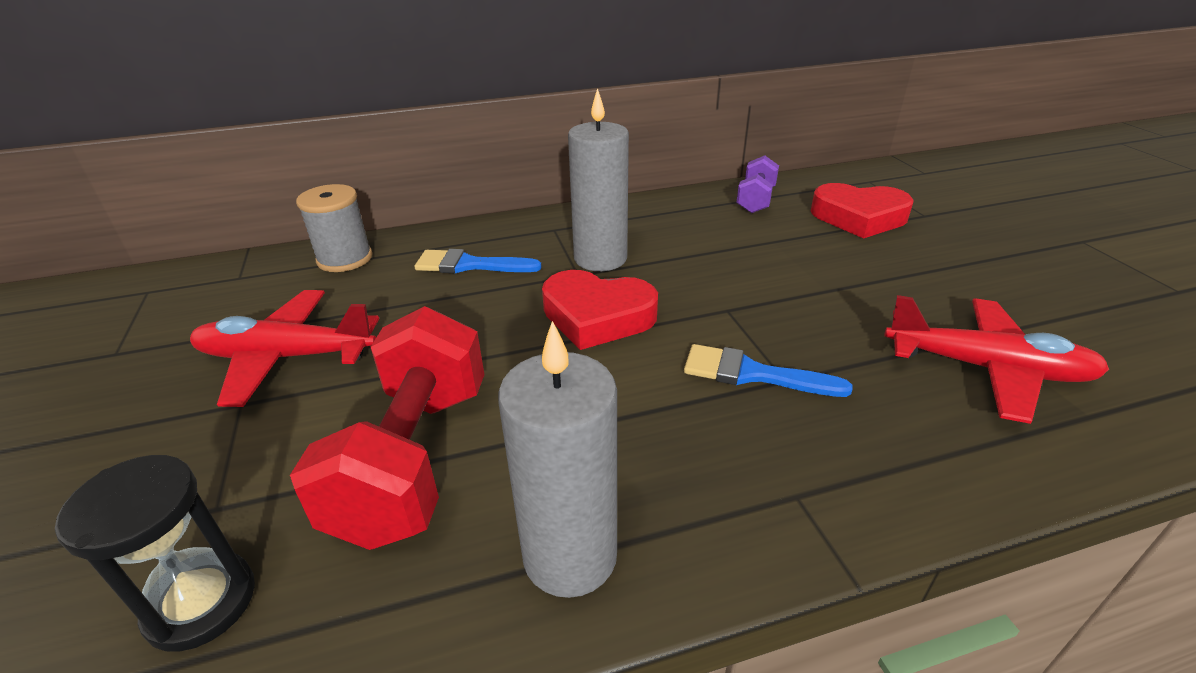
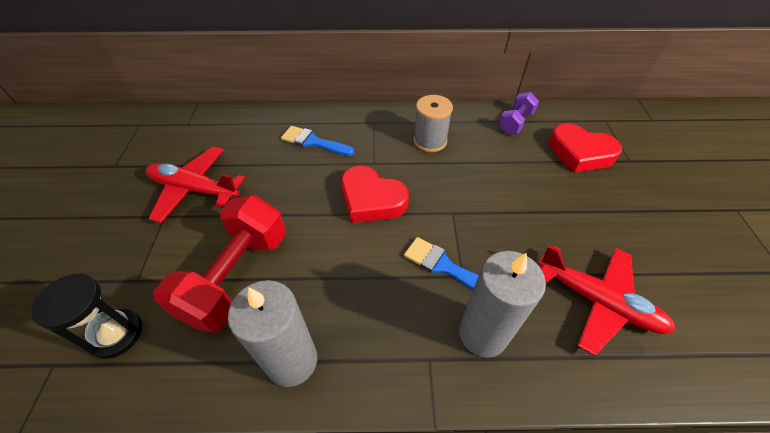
camera: 15 degrees right, 15 degrees up
(345, 259) = (246, 122): grey spool -> grey spool (430, 141)
(600, 258) = (392, 153): grey candle -> grey candle (483, 333)

